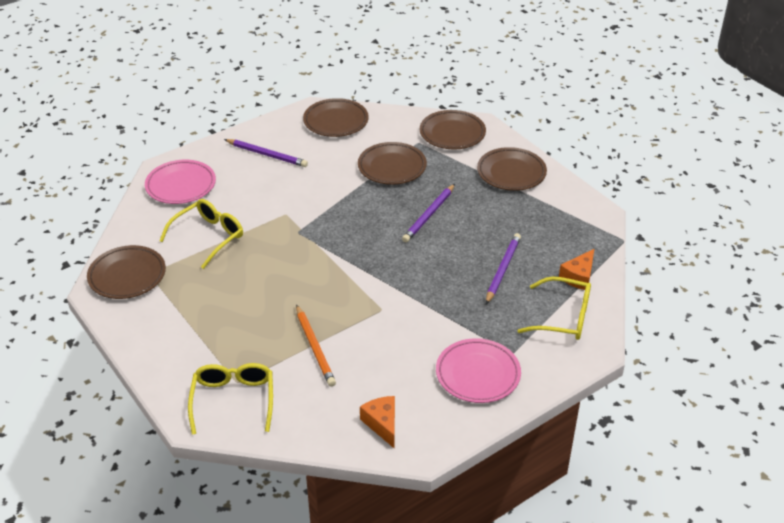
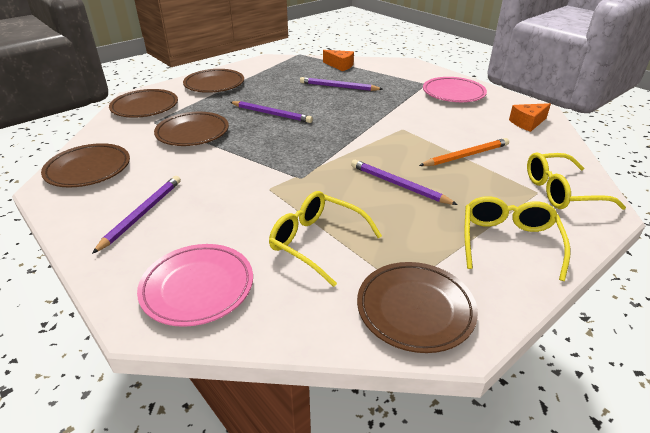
camera: 95 degrees left, 5 degrees down
(272, 290) = (399, 185): none -> purple pencil
(564, 317) = (383, 70): yellow glasses -> yellow glasses (508, 241)

